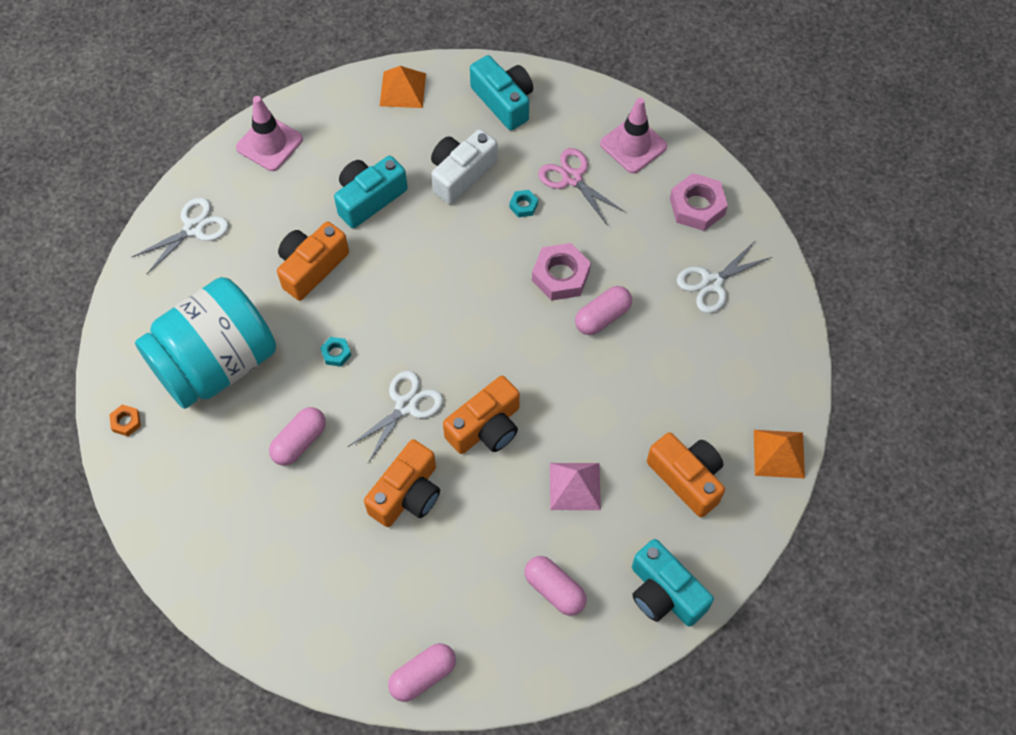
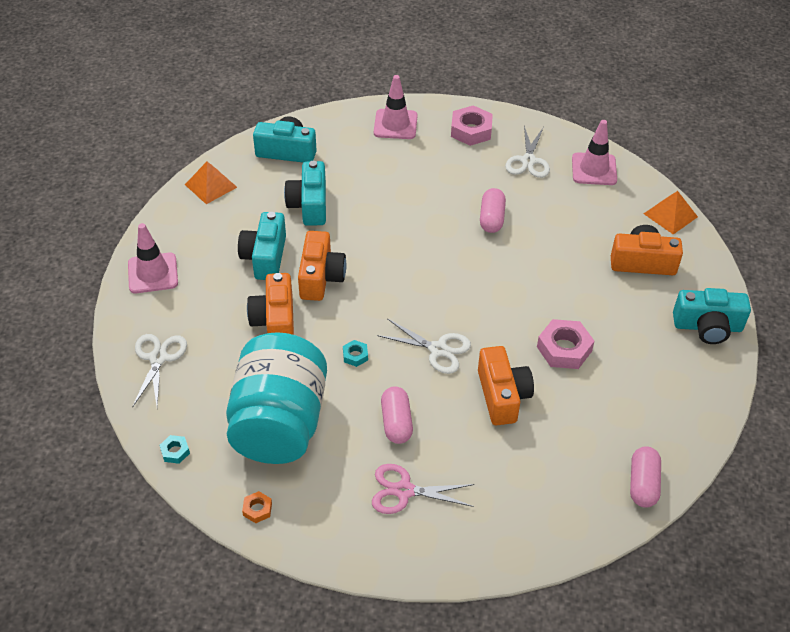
camera: 45 degrees left, 15 degrees down
(406, 405) = (438, 349): white scissors -> white scissors turned 120 degrees clockwise
(461, 174) = (309, 205): white camera -> turquoise camera
(486, 427) = (501, 323): orange camera -> orange camera (320, 277)
(523, 205) = (370, 195): turquoise nut -> turquoise nut (175, 451)
(554, 589) = (651, 374): pink capsule -> none
(560, 276) = (440, 215): pink nut -> pink nut (564, 349)
(572, 178) = (381, 163): pink scissors -> pink scissors (404, 491)
(575, 486) = (591, 313): pink pyramid -> none
(765, 343) = (594, 169): none -> pink traffic cone

